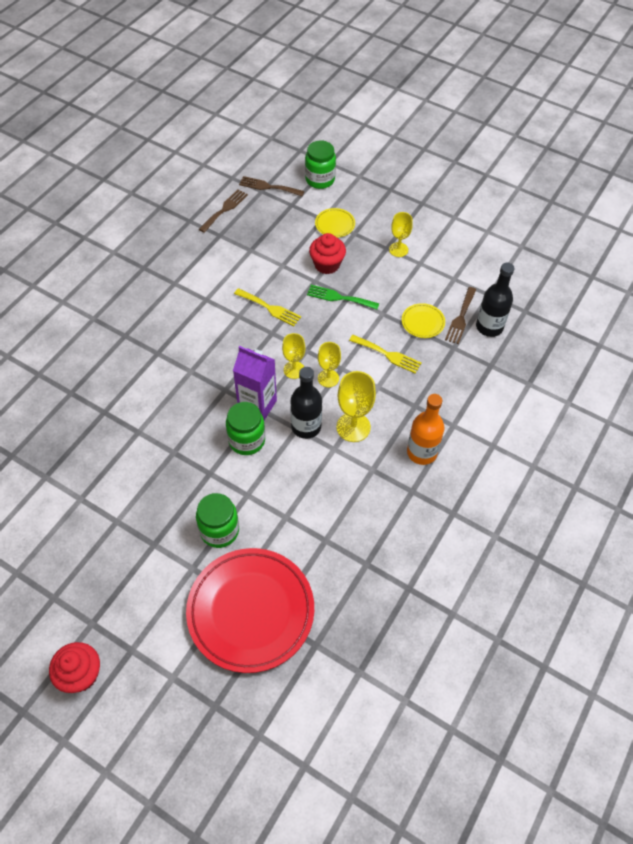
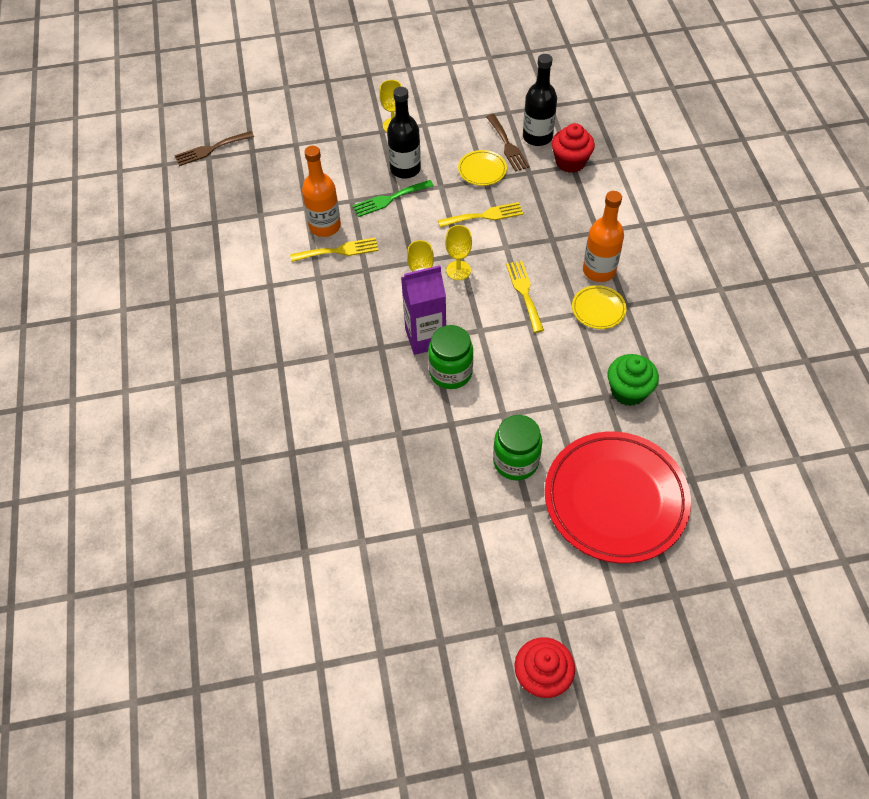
camera: 40 degrees left, 0 degrees up
(224, 209) = (191, 196): brown fork -> none
(279, 286) = (325, 226): none -> orange bottle
(306, 427) = (486, 322): black bottle -> black bottle (405, 169)
(320, 180) = (253, 112): green jar -> none
(327, 264) = (346, 179): red cupcake -> red cupcake (570, 162)
(335, 225) = (313, 142): yellow plate -> yellow plate (598, 309)
(343, 549) = (628, 391): none -> green cupcake
(353, 427) = (524, 293): yellow goblet -> yellow fork

